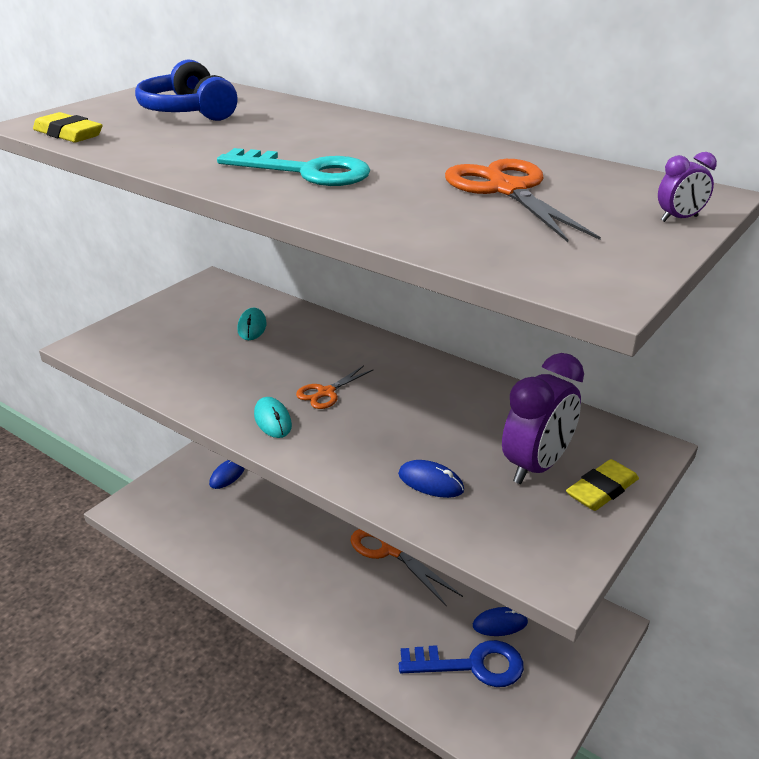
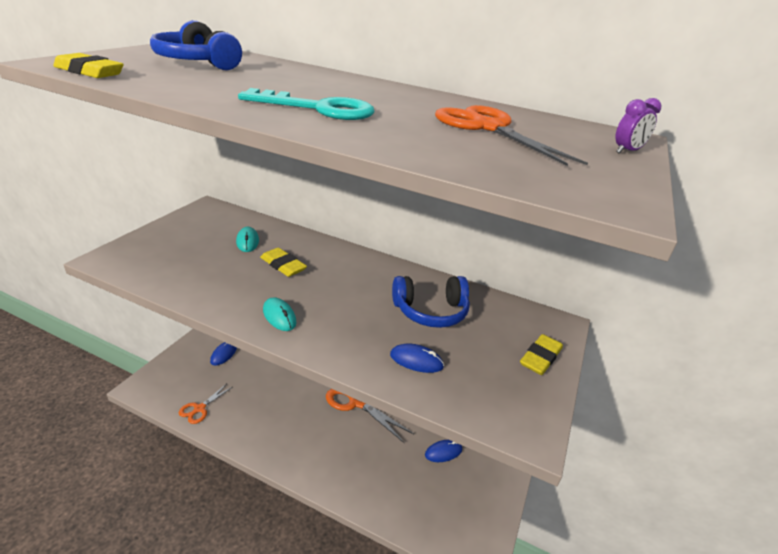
camera: 15 degrees left, 0 degrees up
(290, 358) = (283, 265): none -> yellow eraser
(326, 392) = (317, 292): orange scissors -> orange scissors (199, 408)
(468, 423) = (430, 311): none -> blue headphones
(471, 665) = (429, 487): blue key -> none
(536, 466) = (489, 342): purple clock -> none

